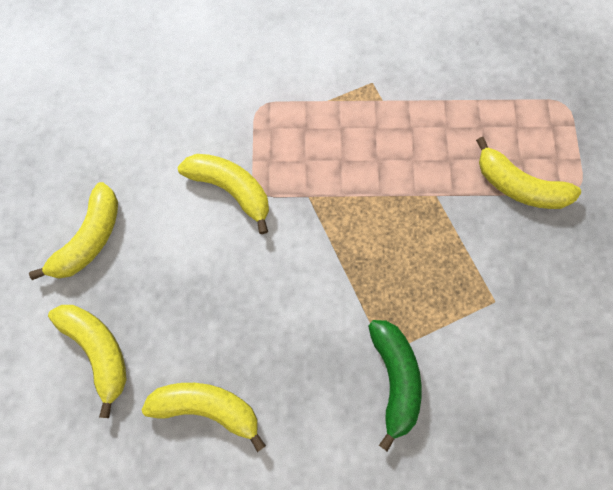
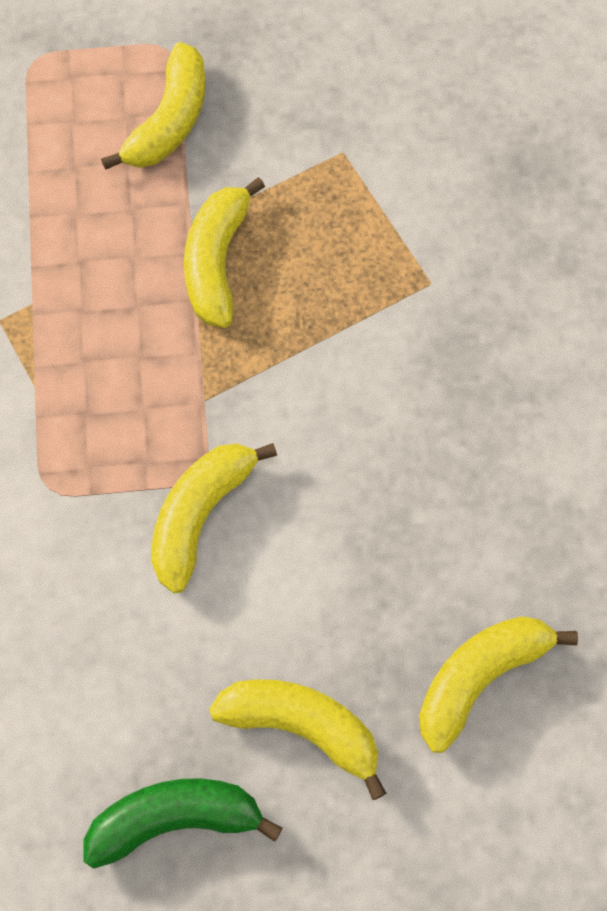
camera: 95 degrees left, 5 degrees down
(207, 407) = (537, 507): yellow banana -> yellow banana (217, 262)
(394, 378) = (463, 271): green banana -> green banana (175, 820)

